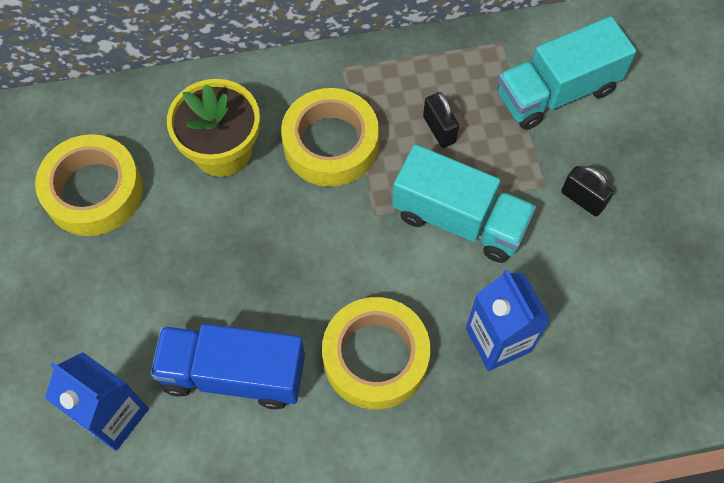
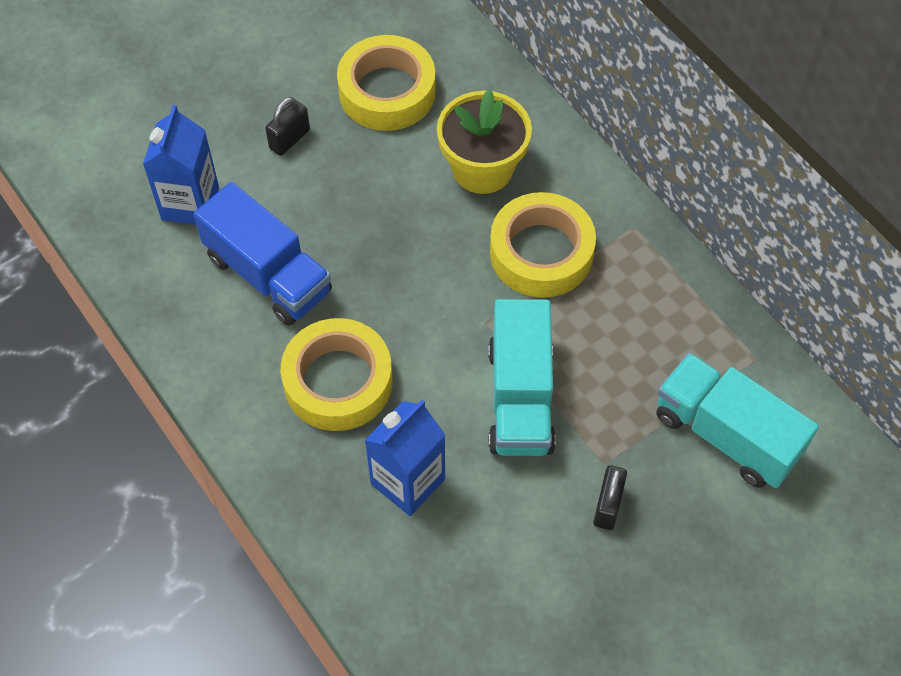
camera: 65 degrees right, 5 degrees down
(233, 374) = (268, 275): blue truck -> blue truck turned 150 degrees clockwise
(439, 129) = (613, 340): black padlock -> black padlock (289, 139)

